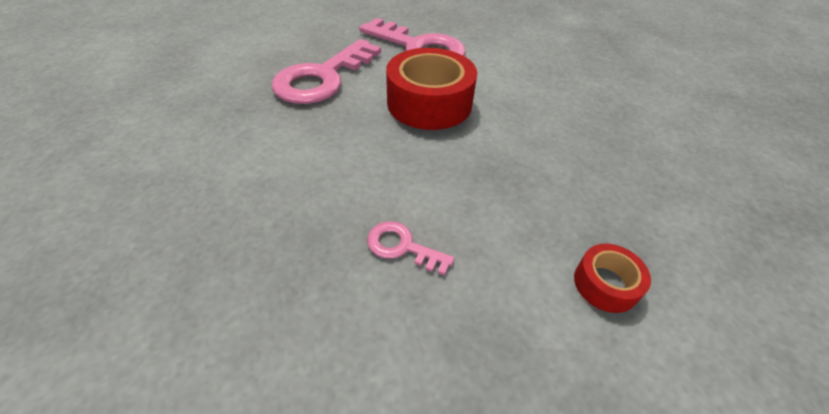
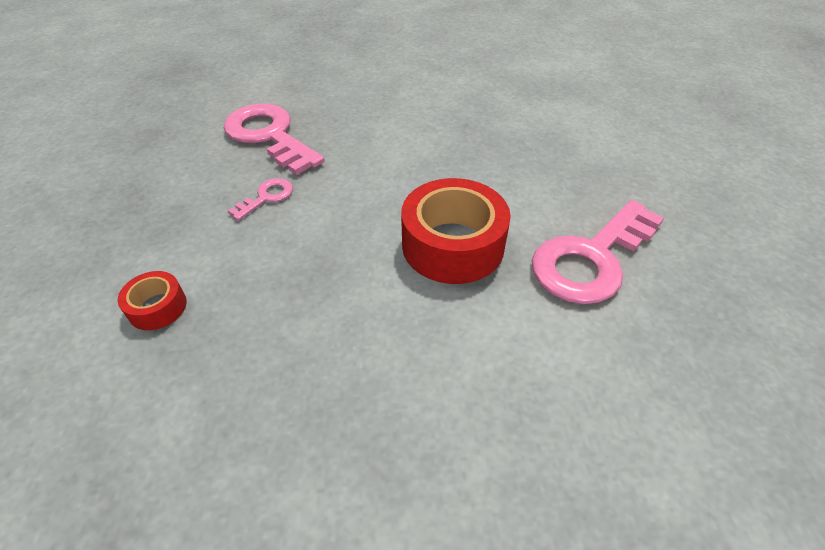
camera: 105 degrees right, 0 degrees up
(323, 78) = (515, 171): pink key -> pink key (269, 136)

